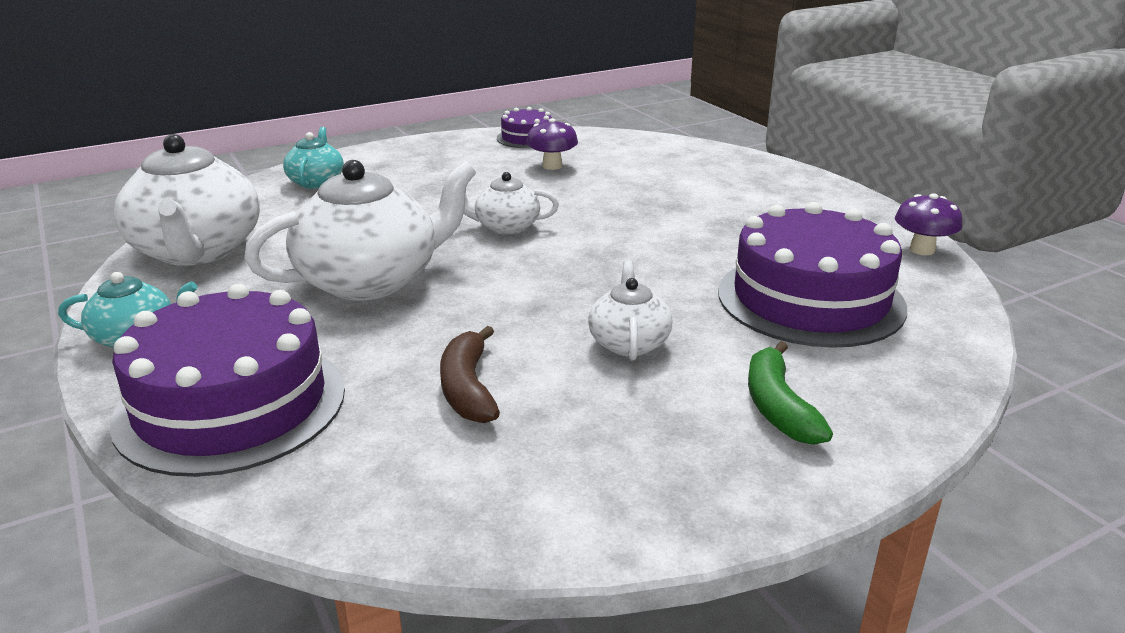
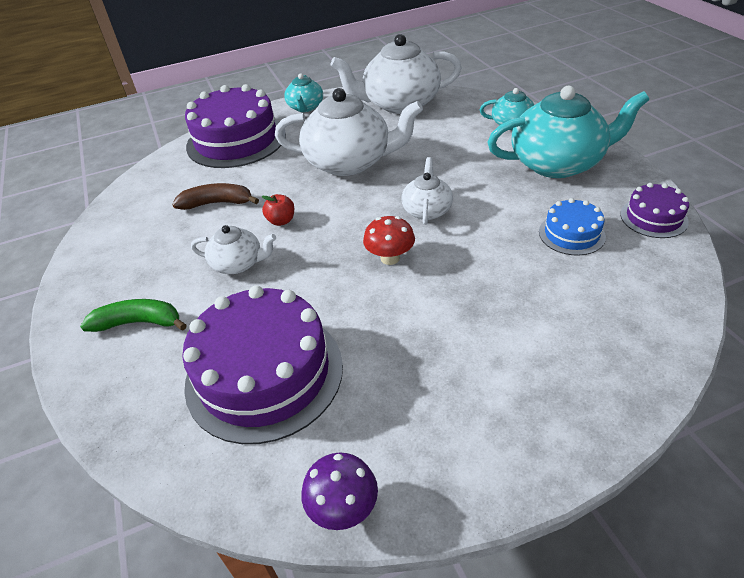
camera: 100 degrees right, 15 degrees up
(371, 280) = (350, 162): white teapot -> white teapot turned 60 degrees counterclockwise
(421, 165) = (558, 163): none -> turquoise teapot
(524, 321) = (281, 221): none -> red apple
(552, 166) = (571, 234): purple mushroom -> blue cake
(601, 244) = (390, 258): none -> red mushroom

